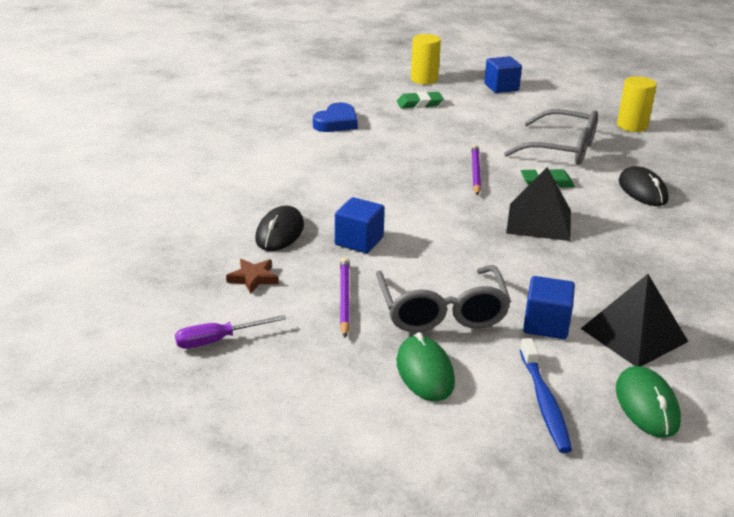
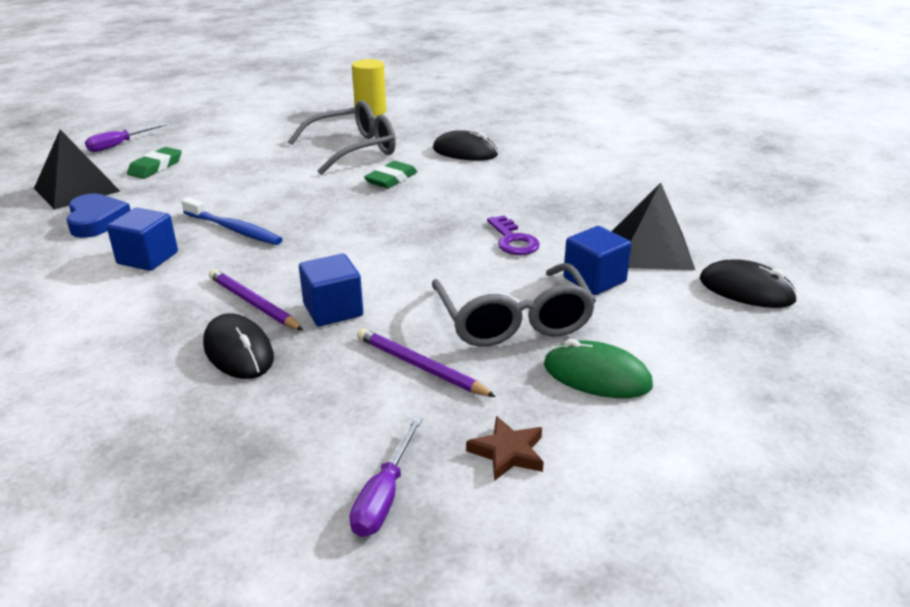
camera: 50 degrees left, 0 degrees up
(253, 278) = (298, 411): brown star -> brown star (508, 453)
(424, 79) = (119, 145): yellow cylinder -> purple screwdriver
(442, 312) = (513, 321): grey glasses -> grey glasses turned 45 degrees clockwise
(475, 172) = (320, 199): purple pencil -> purple pencil (253, 303)
(501, 87) = (209, 124): blue cube -> blue cube (147, 258)
(539, 221) = (442, 210): black pyramid -> black pyramid (77, 189)
(544, 402) = (702, 334): blue toothbrush -> blue toothbrush (234, 229)
(545, 267) = (513, 240): none -> purple key
(647, 405) = (746, 290): green mouse -> black mouse

